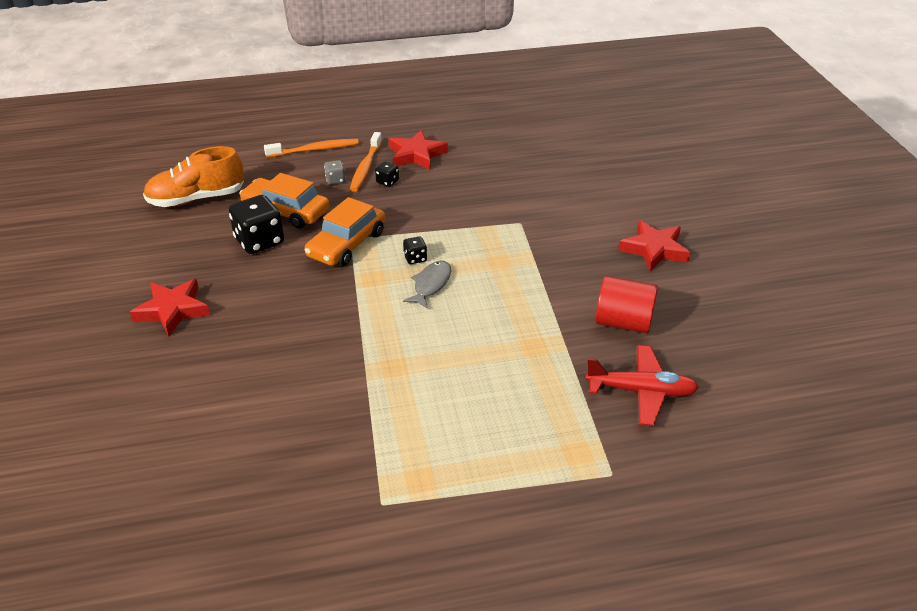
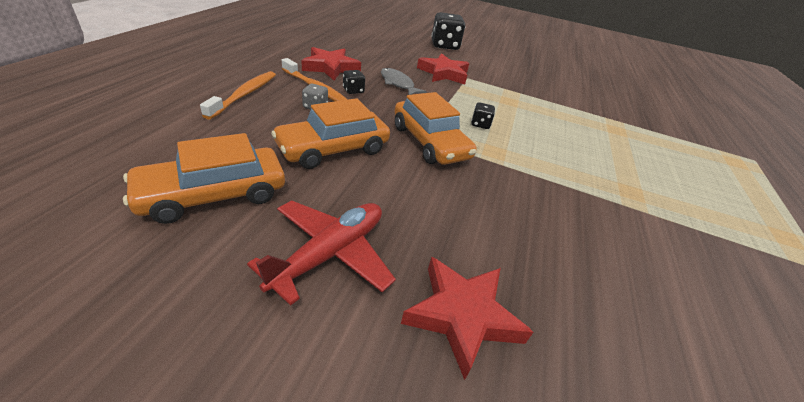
camera: 65 degrees left, 0 degrees up
(196, 199) = (214, 194): orange shoe -> orange car
(259, 241) = (371, 185): black dice -> black dice (444, 46)
(431, 284) = (522, 133): grey fish -> grey fish (398, 84)
(623, 322) = (600, 97): red cylinder -> none
(641, 391) = (671, 120): red plane -> red plane (330, 254)
(654, 250) = (530, 63): red star -> red star (443, 73)

